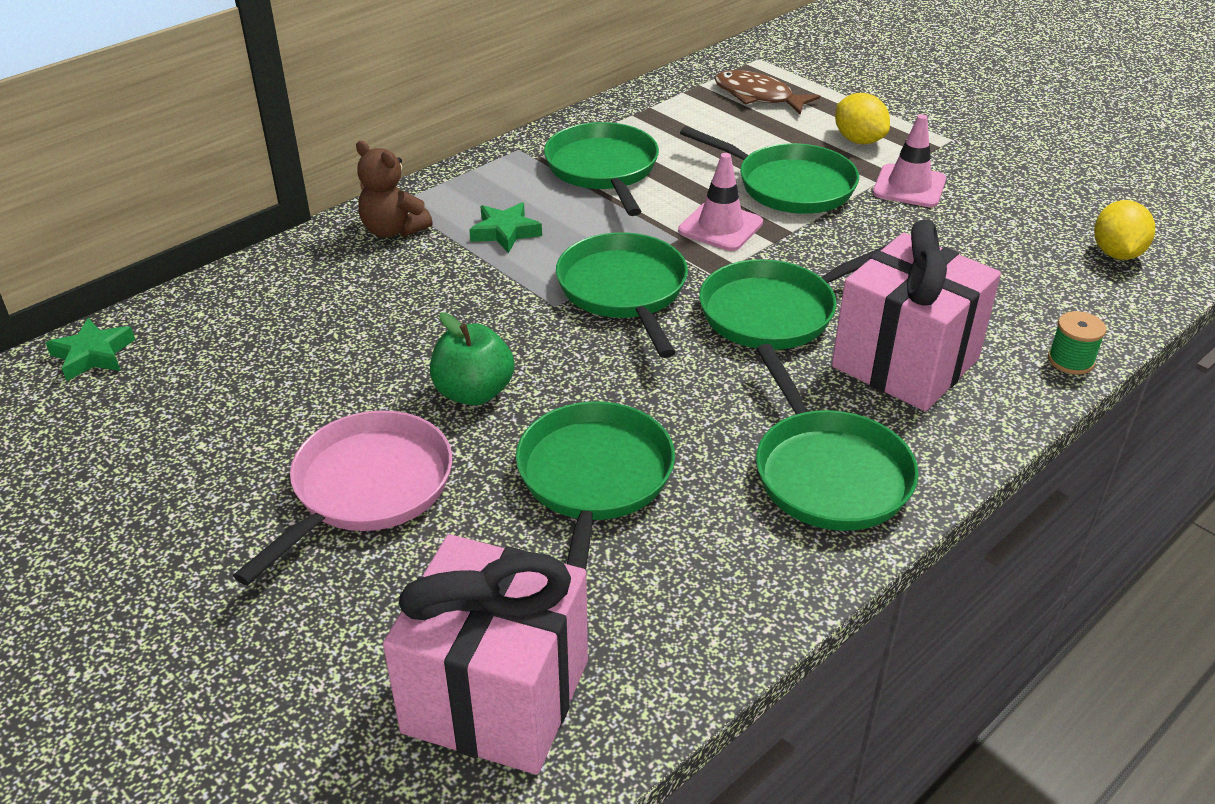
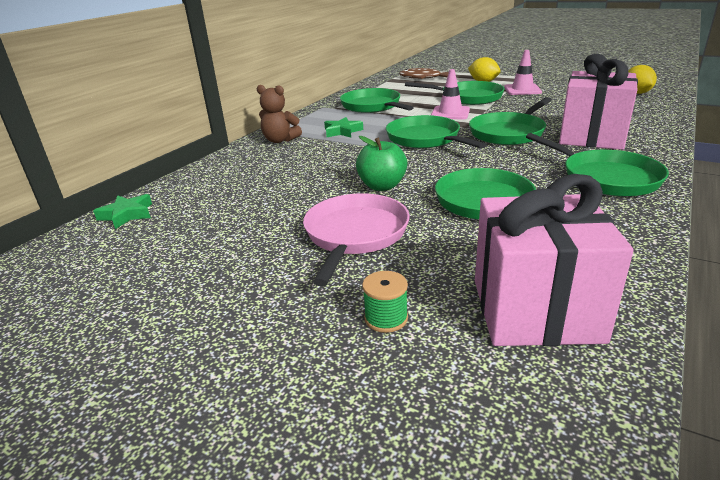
camera: 15 degrees left, 10 degrees down
(1070, 360) = (664, 123): green spool -> green spool (386, 318)

